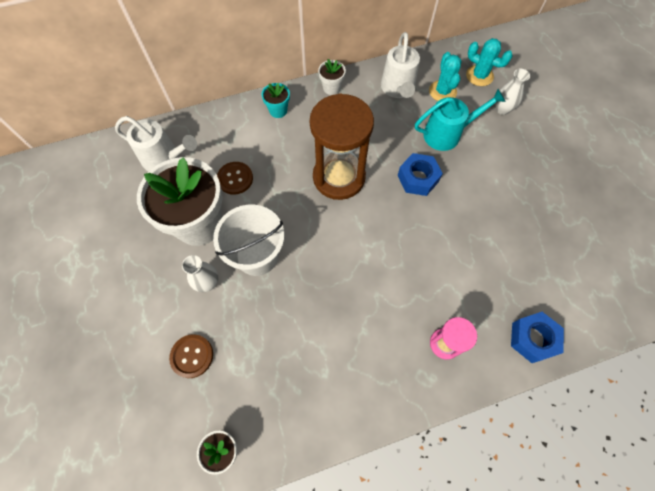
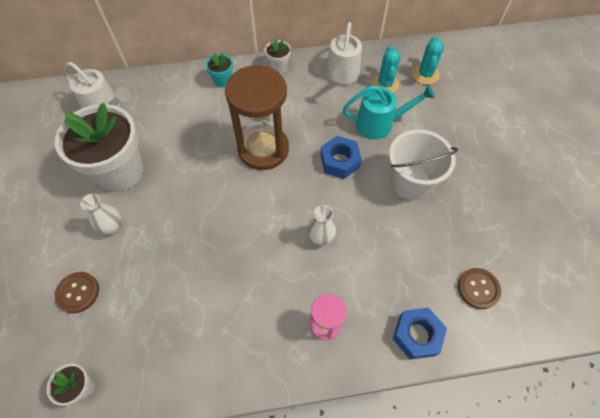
camera: 10 degrees right, 5 degrees down
(235, 179) = (165, 136): brown button -> brown button (478, 288)
(257, 255) = (165, 209): white bucket -> white bucket (410, 182)
(479, 76) = (425, 74): turquoise cactus -> turquoise cactus turned 60 degrees clockwise
(502, 109) = (440, 108): white vase -> white vase (320, 238)

